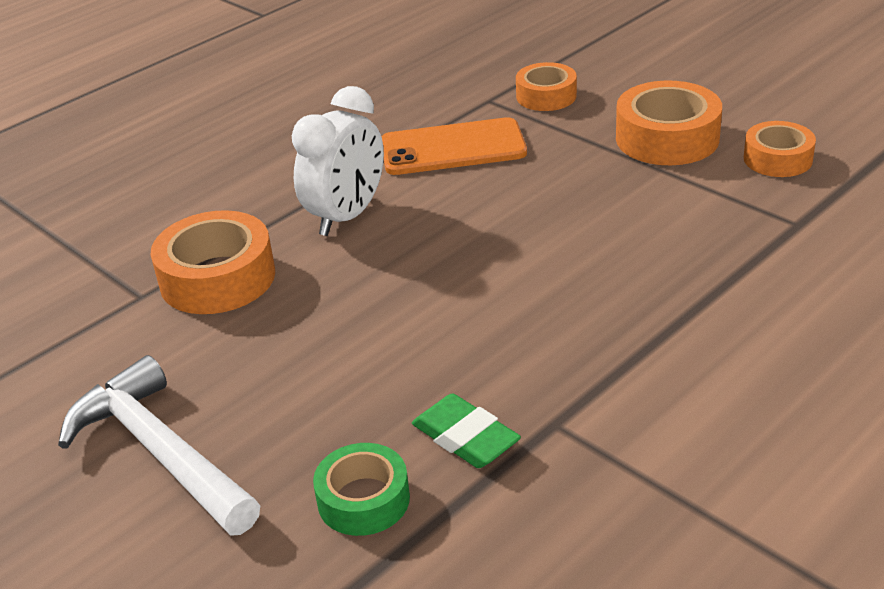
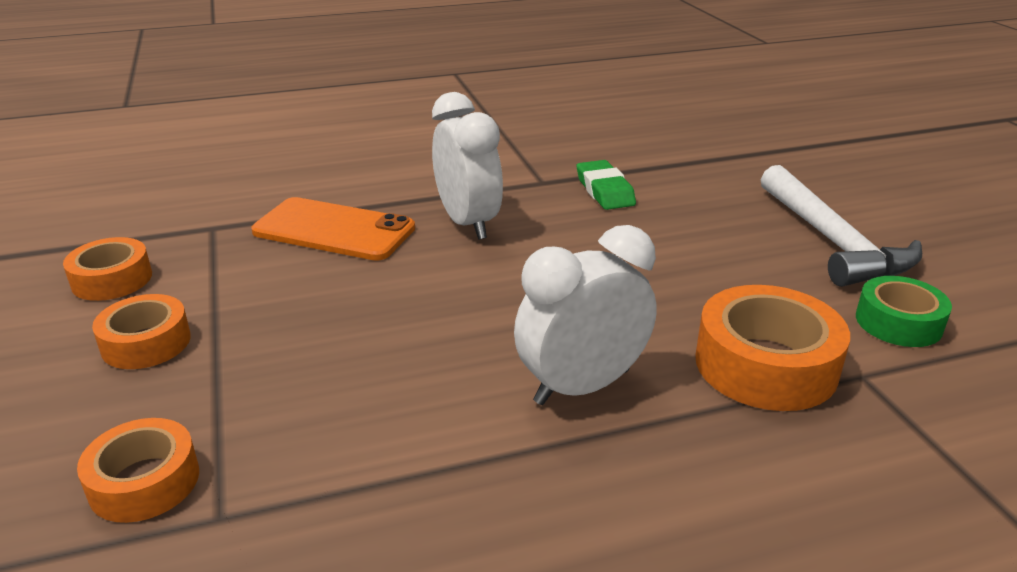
camera: 155 degrees left, 5 degrees down
(363, 500) = (689, 184): green tape -> green tape (898, 322)
(452, 148) = (372, 438): orange phone -> orange phone (334, 230)
(572, 322) = (468, 223): none -> white clock
(667, 138) = (146, 343): orange tape -> orange tape, size x0.63

